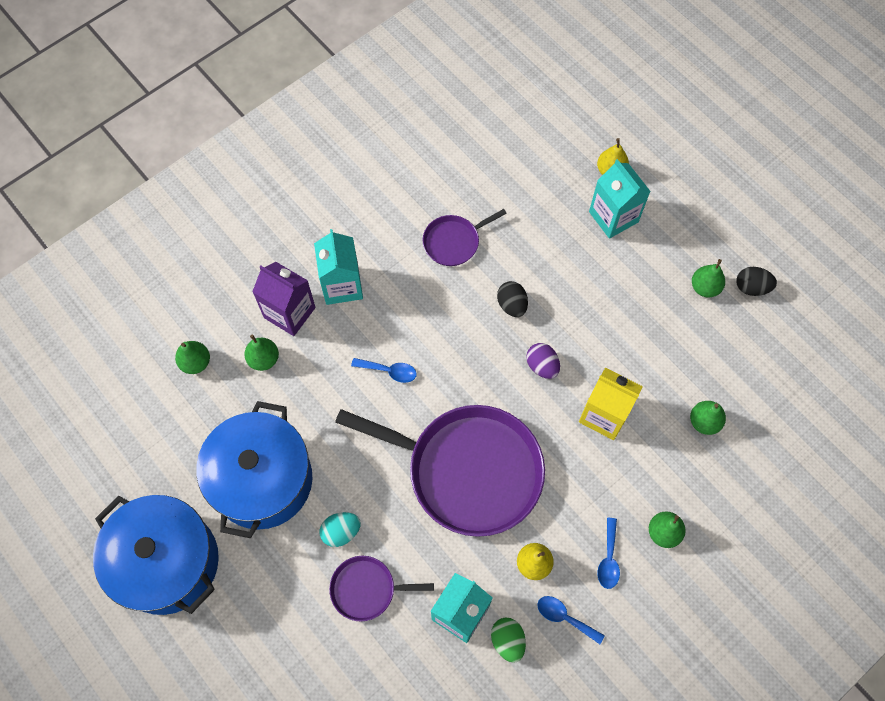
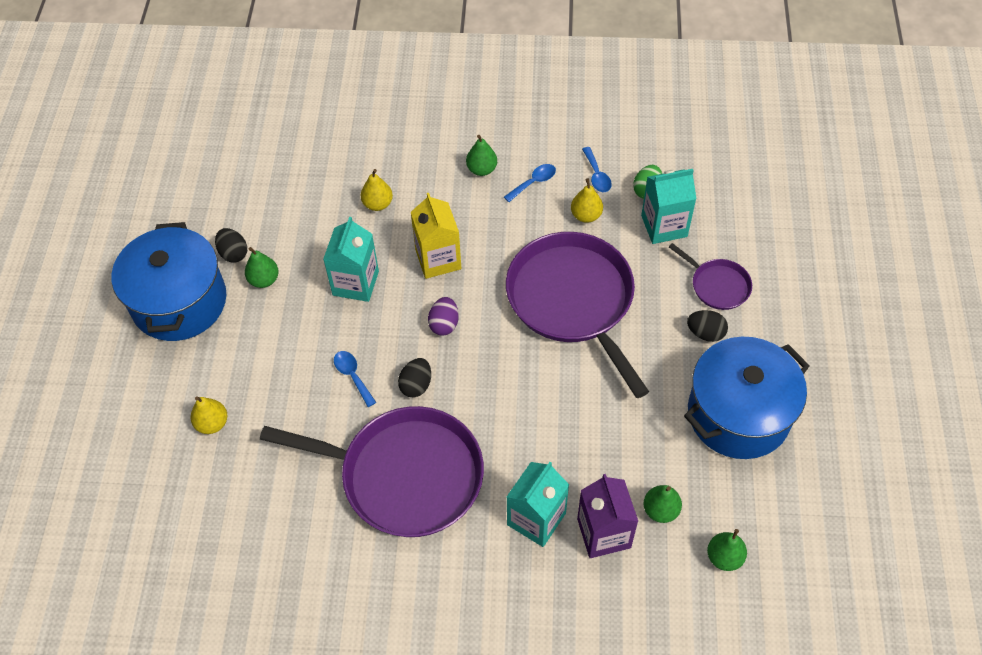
camera: 135 degrees left, 10 degrees down
(168, 562) = (860, 414): blue pot -> blue pot (179, 302)
(341, 532) = (705, 333): turquoise egg -> black egg
(389, 371) = (564, 415): blue spoon -> blue spoon (352, 376)
(454, 242) = (405, 475): purple pan -> purple pan, size x2.16
(613, 217) = (259, 385): turquoise carton -> turquoise carton (355, 283)
(704, 422) = (378, 204): green pear -> yellow pear

